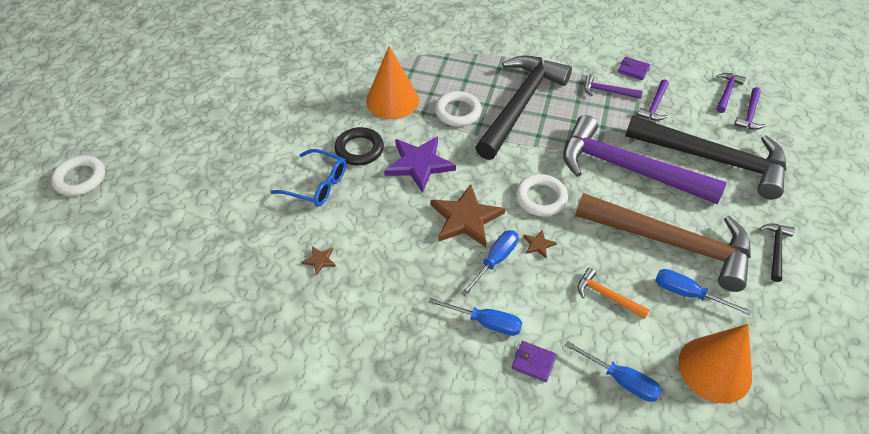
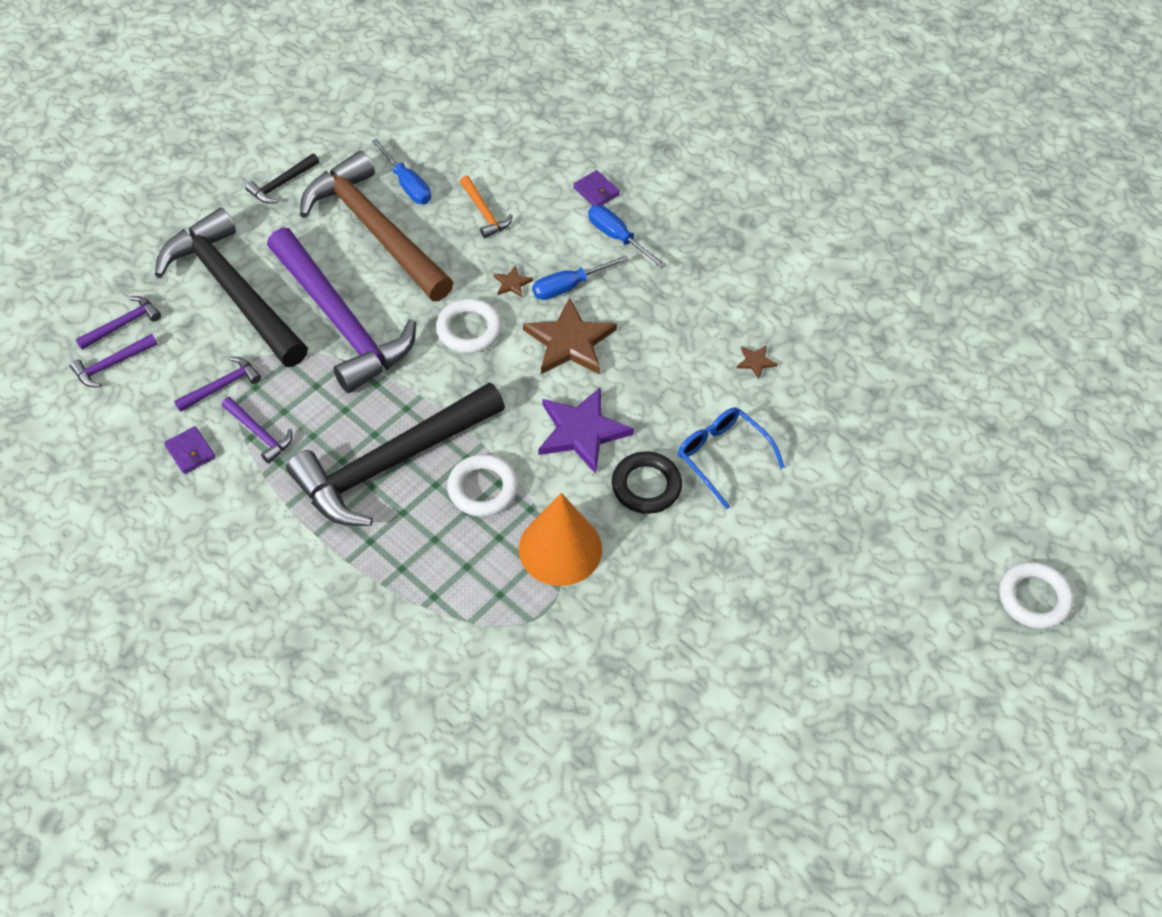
camera: 155 degrees left, 5 degrees up
(621, 380) = (530, 151): blue screwdriver -> none
(714, 369) = (444, 127): orange cone -> none

